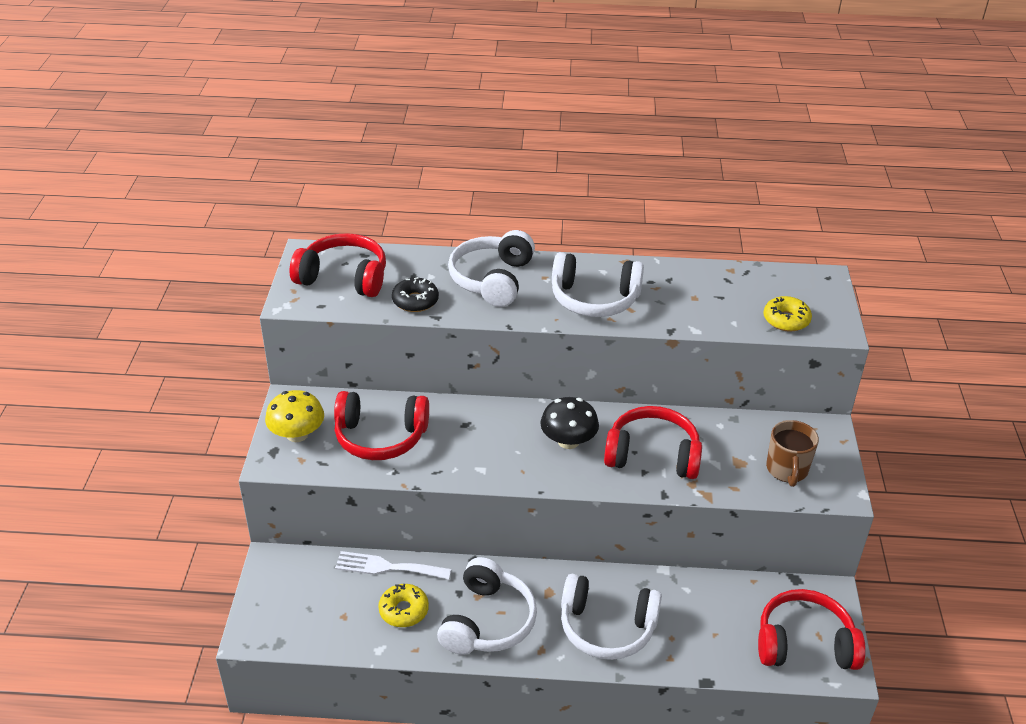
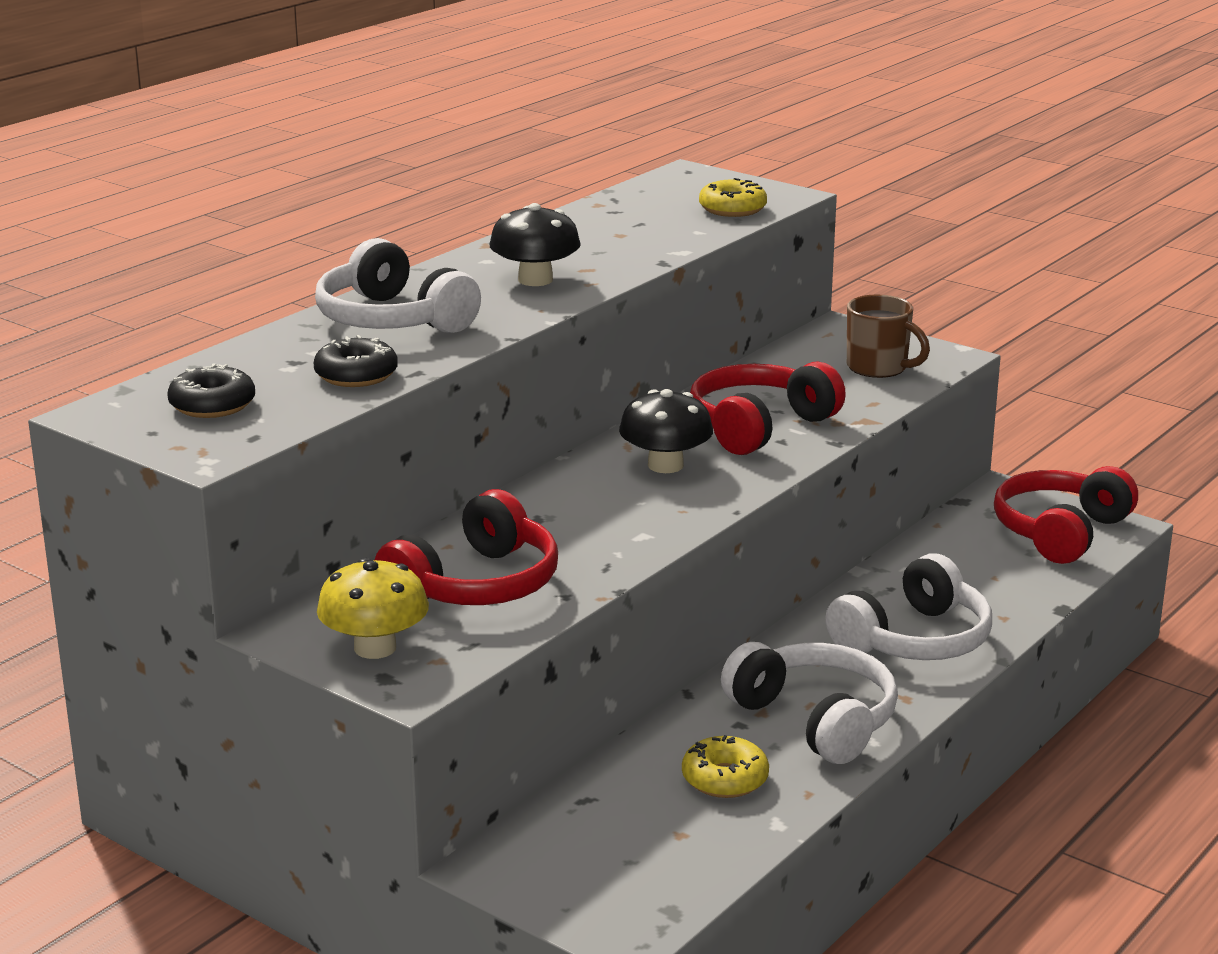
camera: 55 degrees left, 15 degrees down
(344, 277) = (212, 405): red headphones -> black donut
(387, 567) = (625, 765): white fork -> none
(594, 299) = (535, 280): white headphones -> black mushroom

